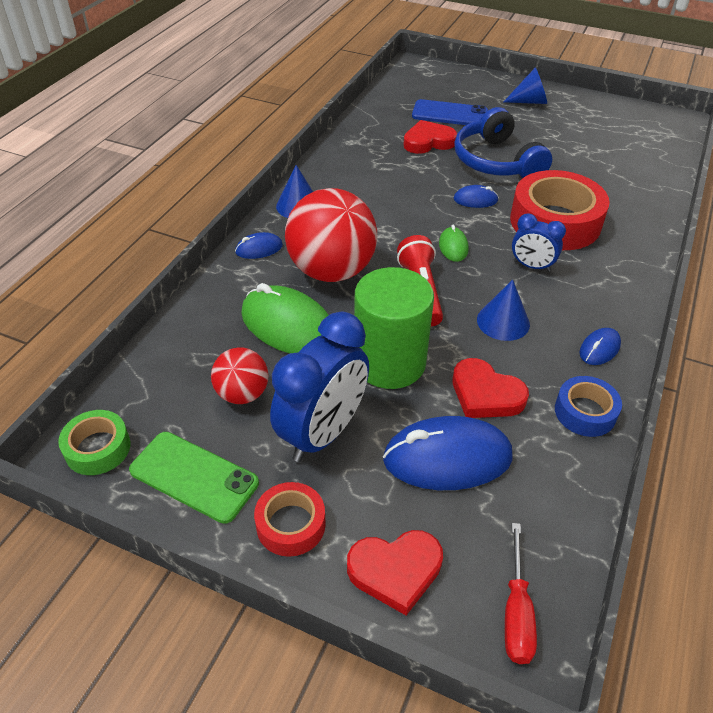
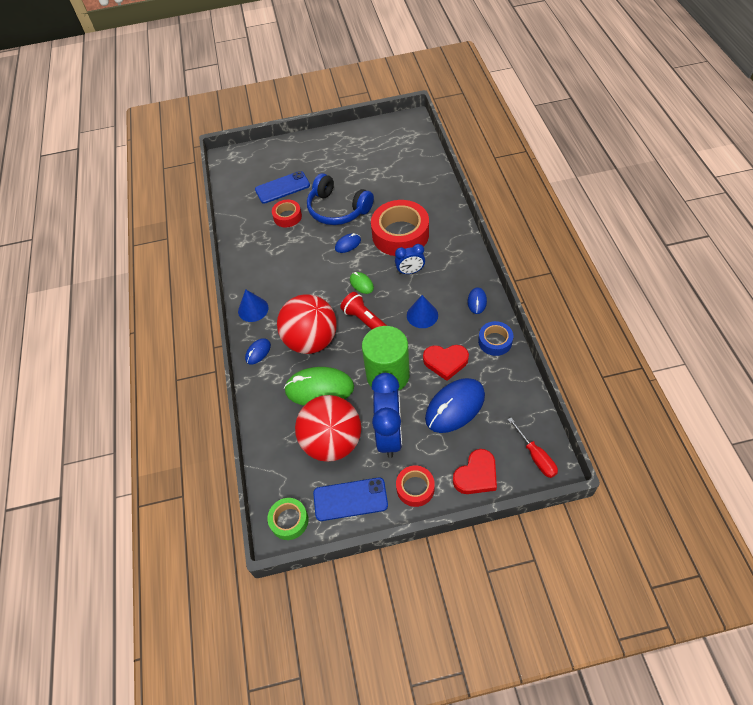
camera: 30 degrees left, 10 degrees up
(194, 476) = (350, 499): green phone -> blue phone
(242, 394) = (332, 442): red ball -> red ball, size x1.89
(428, 142) = (287, 217): red heart -> red tape
(529, 101) = (321, 151): blue cone -> none

